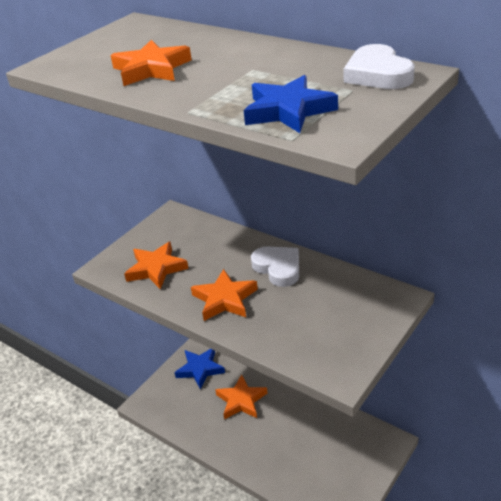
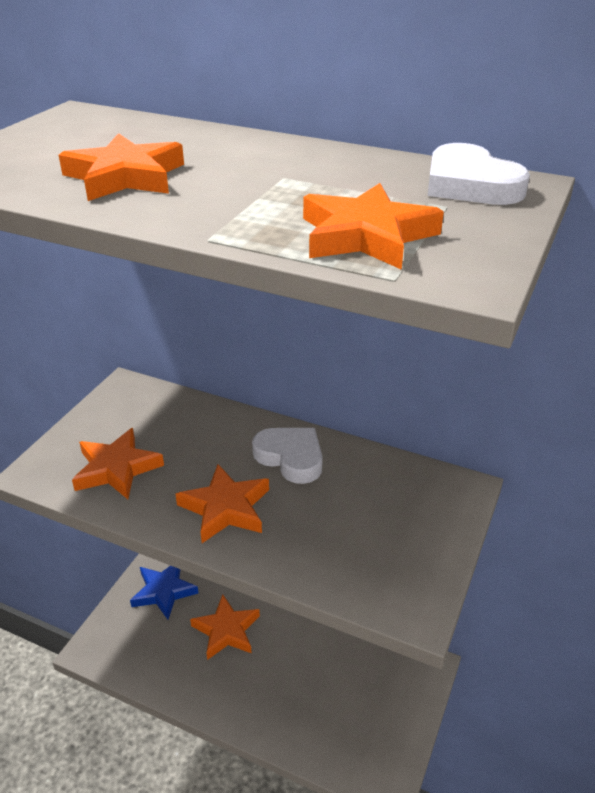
camera: 15 degrees left, 0 degrees up
(288, 110) = (366, 236): blue star -> orange star

